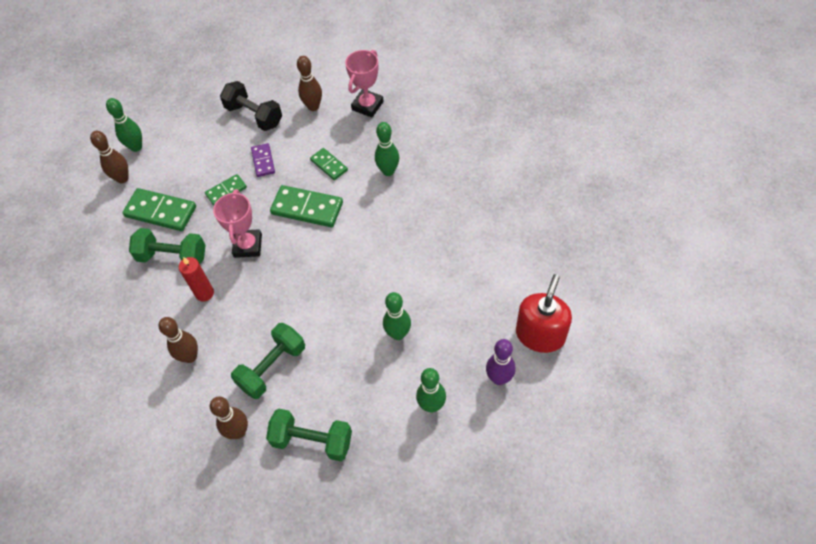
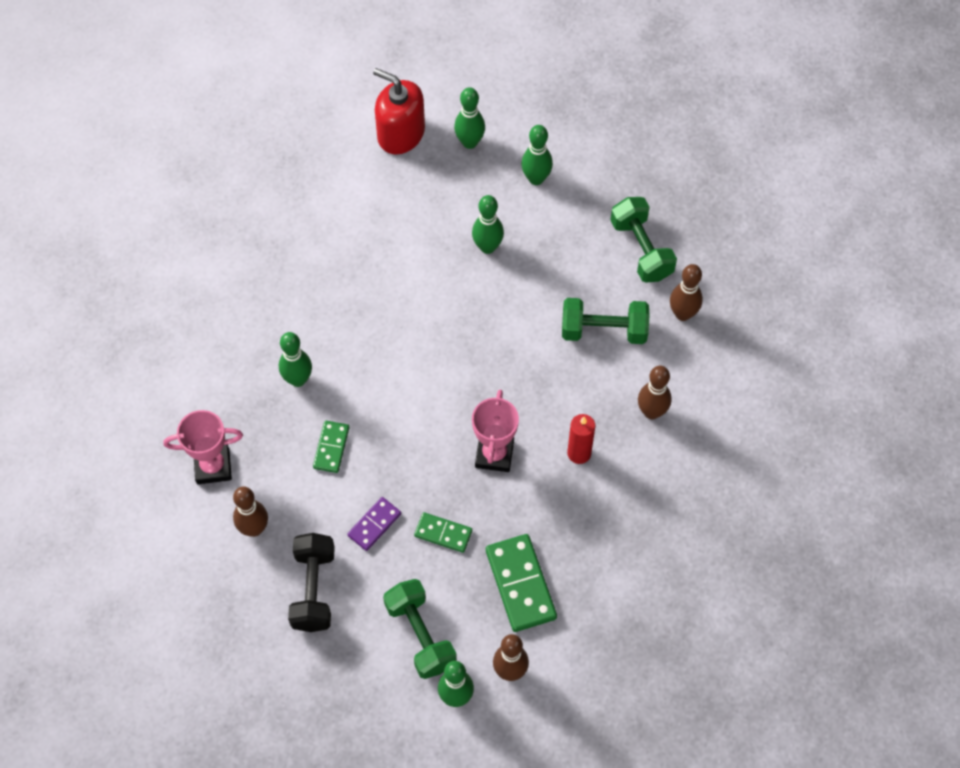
camera: 130 degrees left, 5 degrees up
(172, 256) = (563, 521): green dumbbell -> green dumbbell (420, 635)
(248, 246) = (494, 454): pink trophy -> pink trophy turned 45 degrees counterclockwise
(307, 208) = (405, 429): green domino -> none
(499, 378) = (469, 142): purple bowling pin -> green bowling pin
(540, 334) = (401, 134): red soap dispenser -> red soap dispenser turned 45 degrees clockwise

